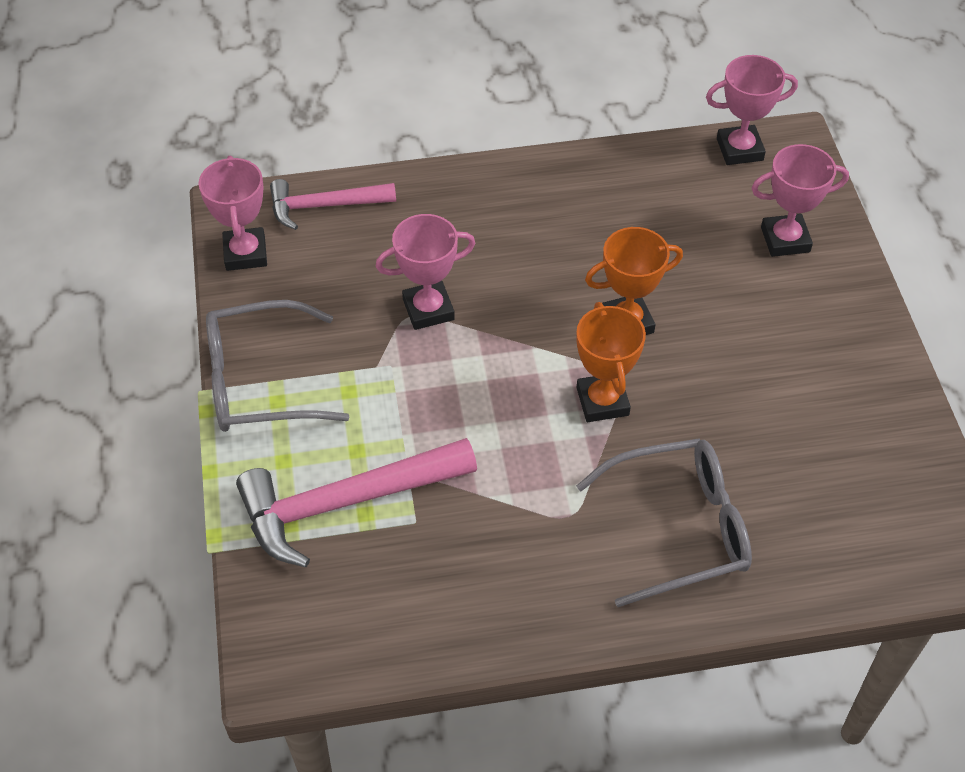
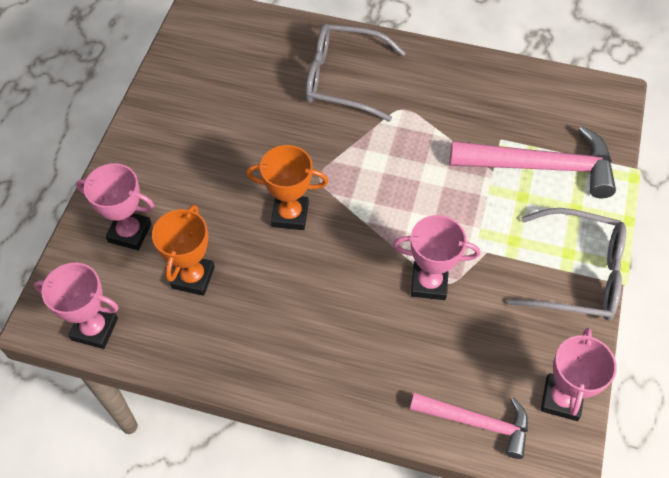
camera: 155 degrees left, 5 degrees up
(602, 401) = (342, 167): orange trophy -> orange trophy (193, 277)

